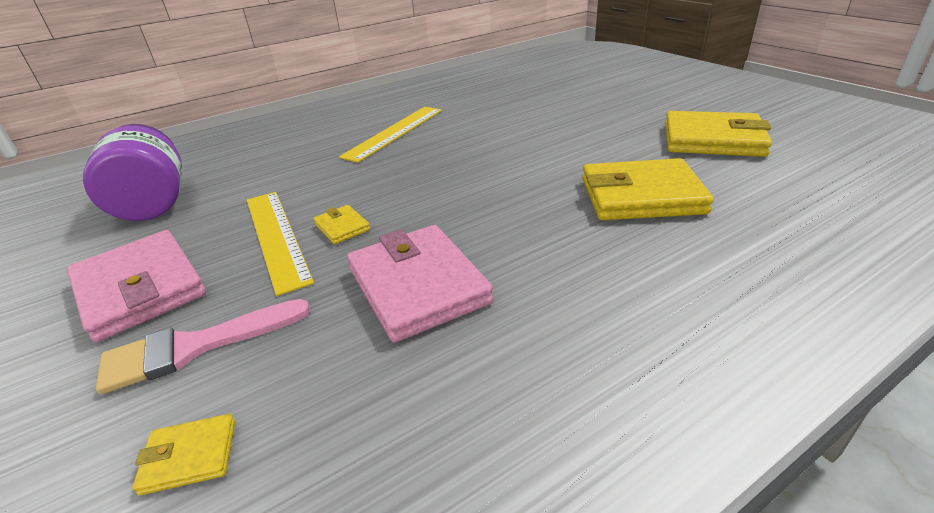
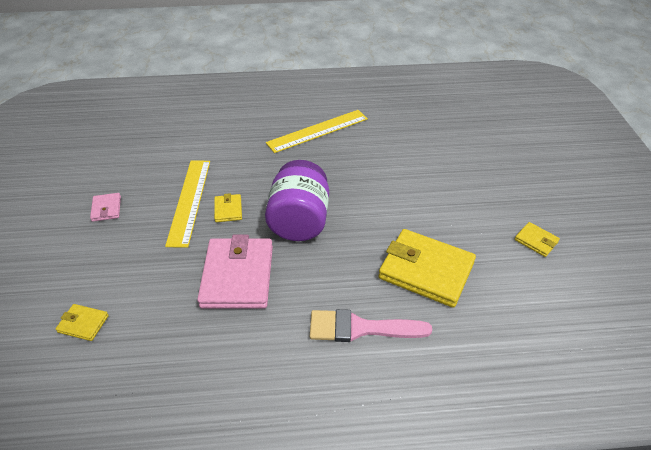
camera: 25 degrees right, 10 degrees up
(140, 289) = (106, 209): pink wallet -> pink wallet, size x0.46
(153, 203) = (141, 139): purple jar -> purple jar (299, 221)
(195, 347) = (113, 262): pink brush -> pink brush (360, 328)
(712, 140) = (536, 241): yellow wallet -> yellow wallet, size x0.46

